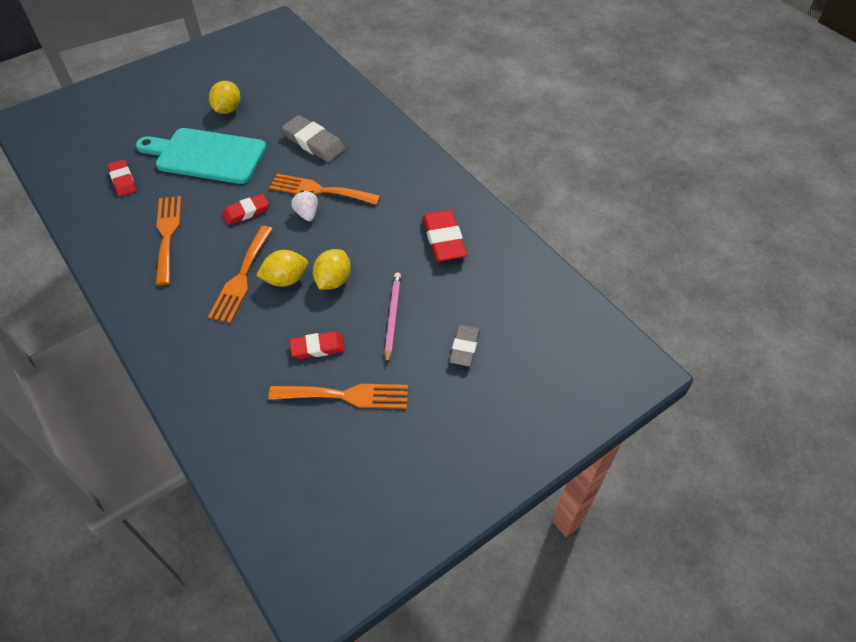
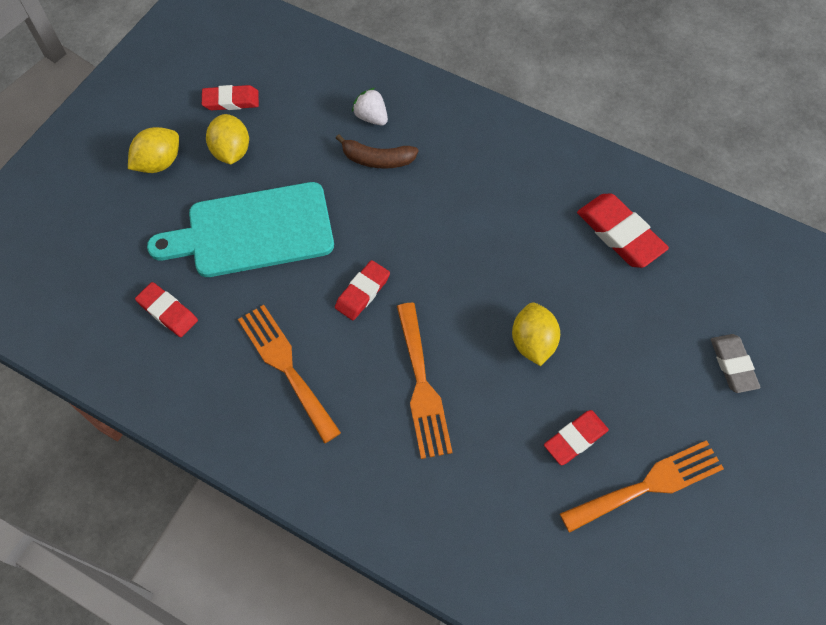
camera: 25 degrees left, 10 degrees up
(249, 82) = (231, 101): none -> red eraser
(286, 279) = (476, 365): yellow lemon -> yellow lemon (159, 163)
(307, 214) = (439, 264): white strawberry -> white strawberry (371, 117)
(314, 142) = (377, 159): grey eraser -> brown banana
(319, 190) = (431, 225): orange fork -> none
(392, 317) = (631, 361): pink pencil -> none

